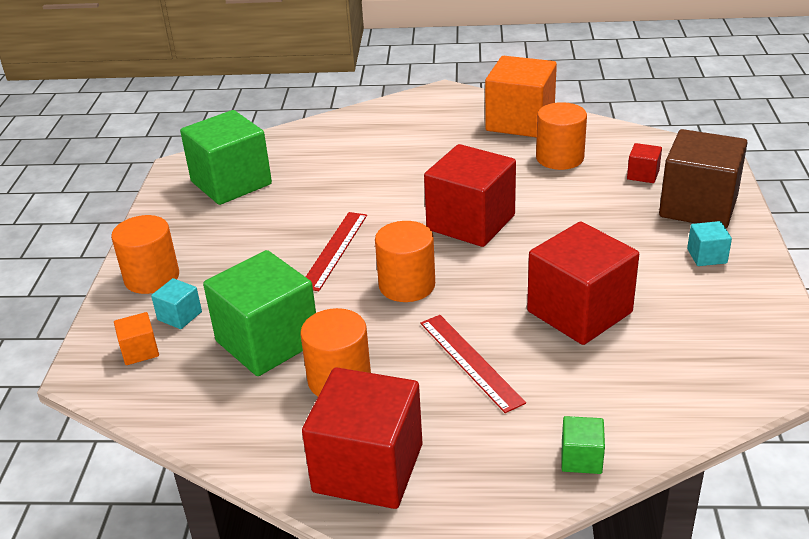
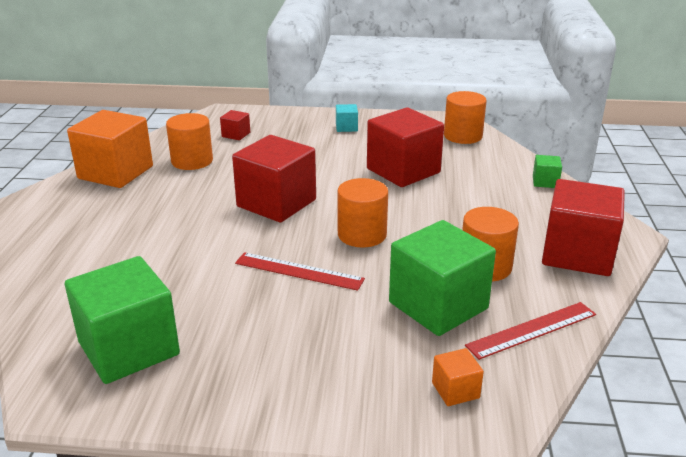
camera: 90 degrees left, 5 degrees down
(152, 277) = (321, 397): orange cylinder -> orange cylinder (463, 136)
(179, 316) = (396, 366): turquoise cube -> none
(470, 361) = (458, 212): red ruler -> red ruler (532, 330)
(698, 206) = (287, 123): brown cube -> none

